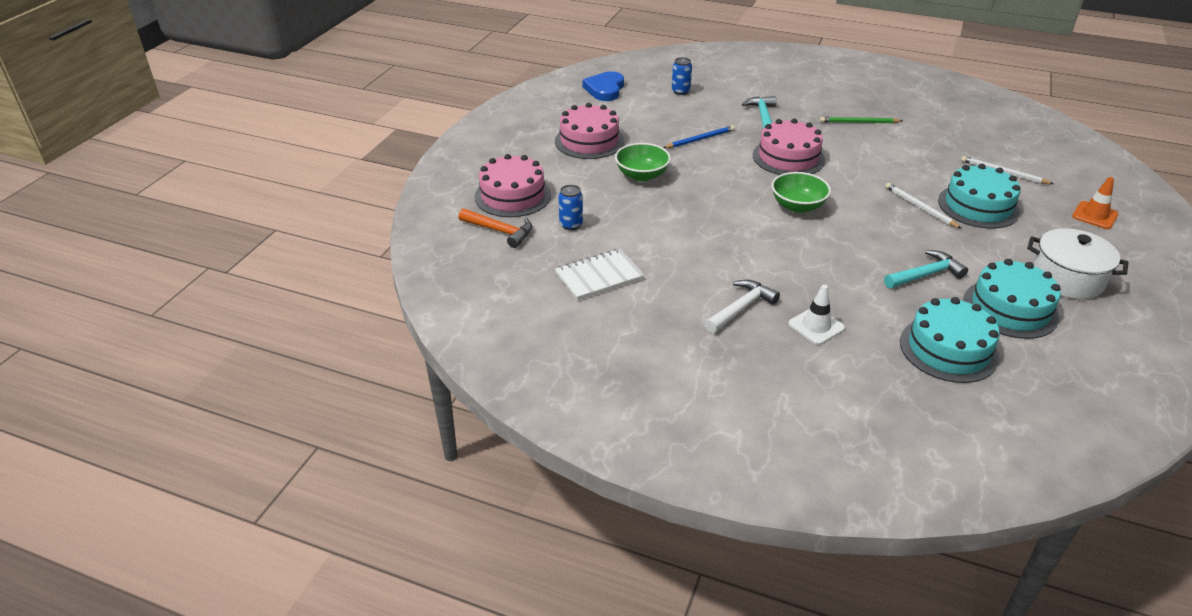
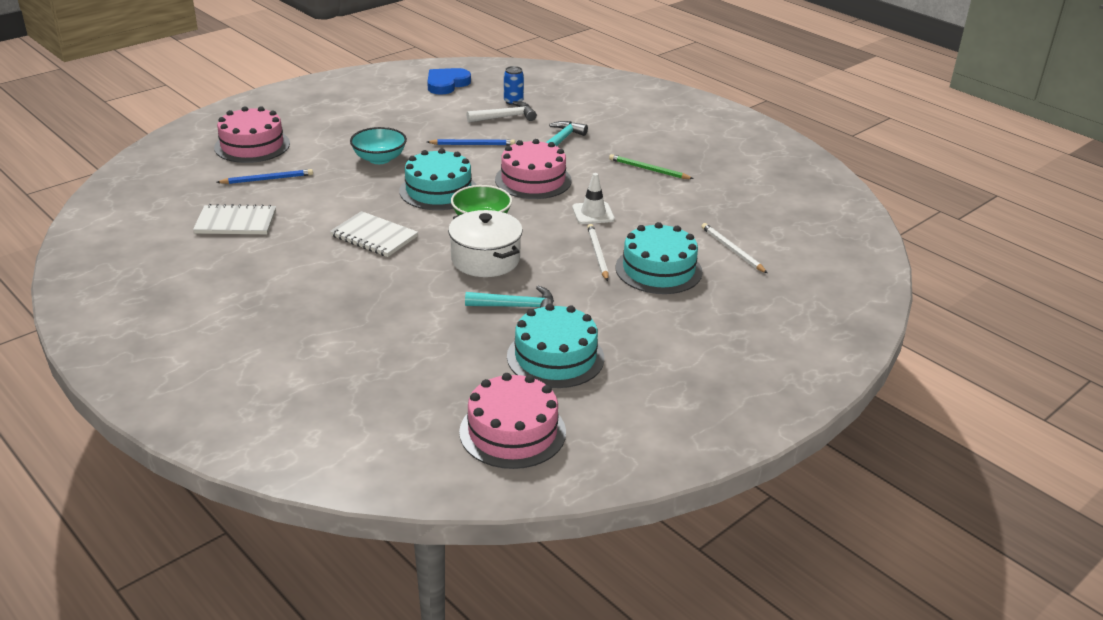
camera: 25 degrees right, 5 degrees down
(500, 231) = (206, 168): orange hammer -> none
(571, 224) = (267, 179): blue can -> blue pencil
(589, 141) = (373, 121): pink cake -> pink cake (512, 432)
(642, 175) = (379, 159): green bowl -> turquoise bowl
(734, 250) = (374, 236): none -> white notebook
(741, 308) = (315, 280): white hammer -> white hammer (505, 117)
(816, 326) = (357, 313): white traffic cone -> white traffic cone (593, 213)
(948, 349) = (446, 367): turquoise cake -> turquoise cake (438, 190)
(1067, 279) = (651, 353): white pot -> white pot (485, 259)
(1094, 215) = (771, 312): orange traffic cone -> none

